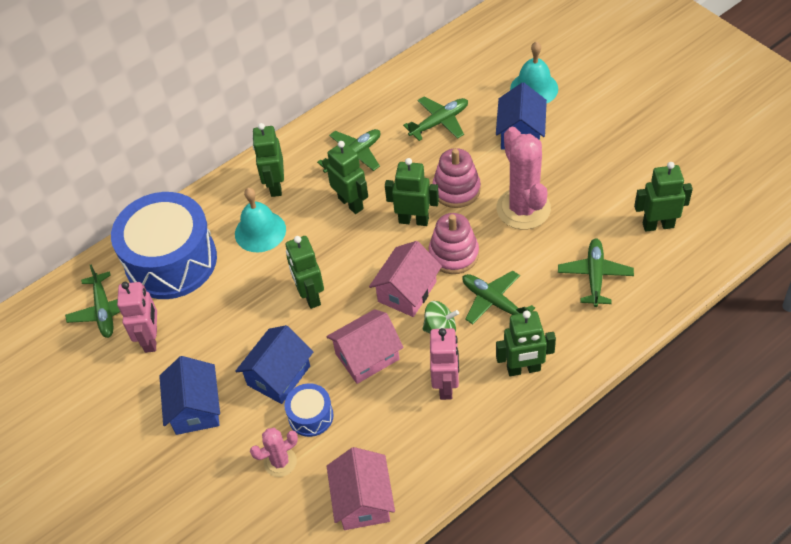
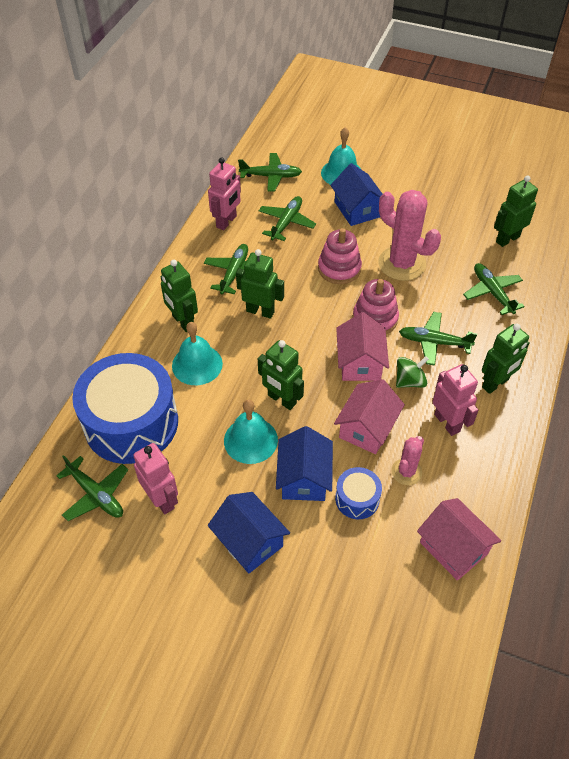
camera: 35 degrees left, 0 degrees up
(257, 321) = (250, 440): none -> turquoise bell
(280, 462) = (360, 550): pink cactus -> pink cactus (406, 472)
(383, 101) = (226, 222): none -> pink robot
(413, 220) = (323, 305): green robot -> none
(459, 67) = (271, 176): none -> green plane

